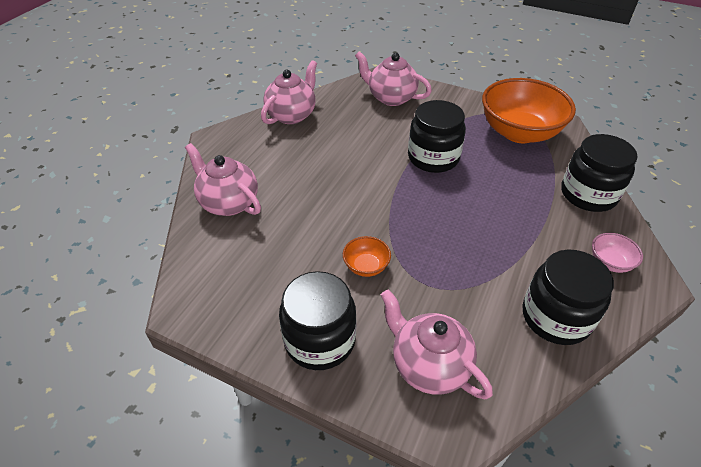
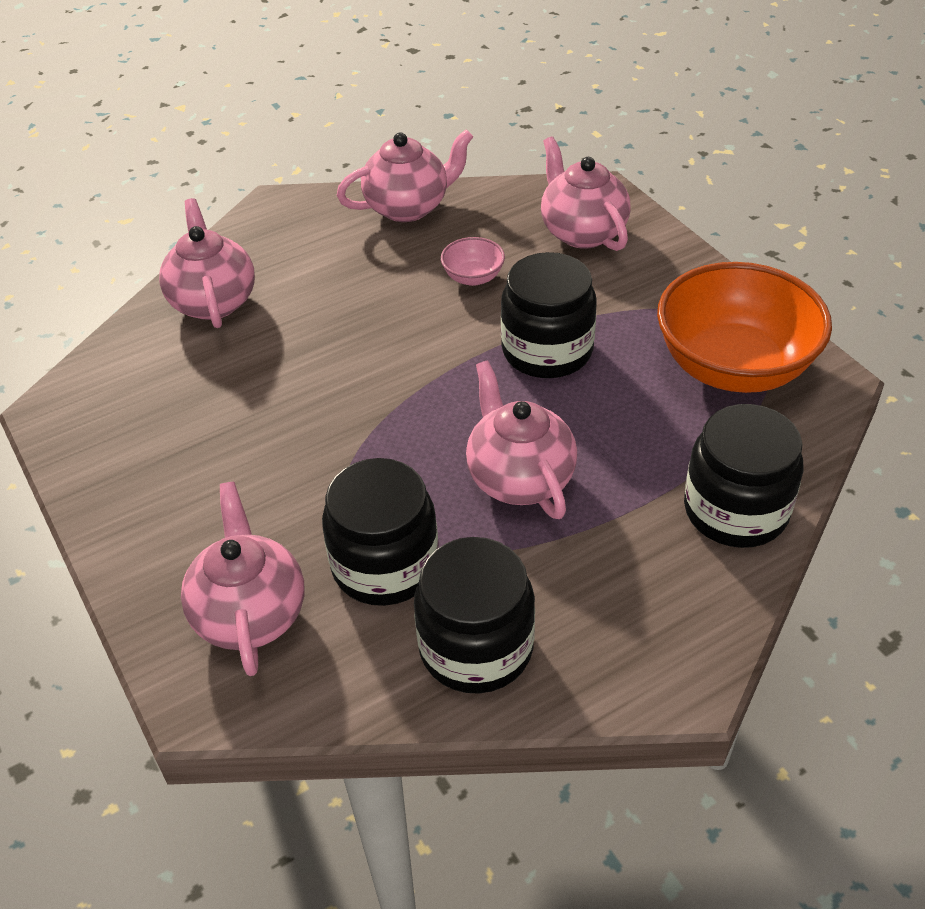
camera: 35 degrees right, 0 degrees up
(320, 340) = (158, 518): black jar -> black jar (385, 565)
(366, 266) = (298, 459): orange bowl -> none
(485, 223) = (519, 478): none -> pink teapot
(610, 262) = (646, 621): pink bowl -> pink bowl (473, 277)

